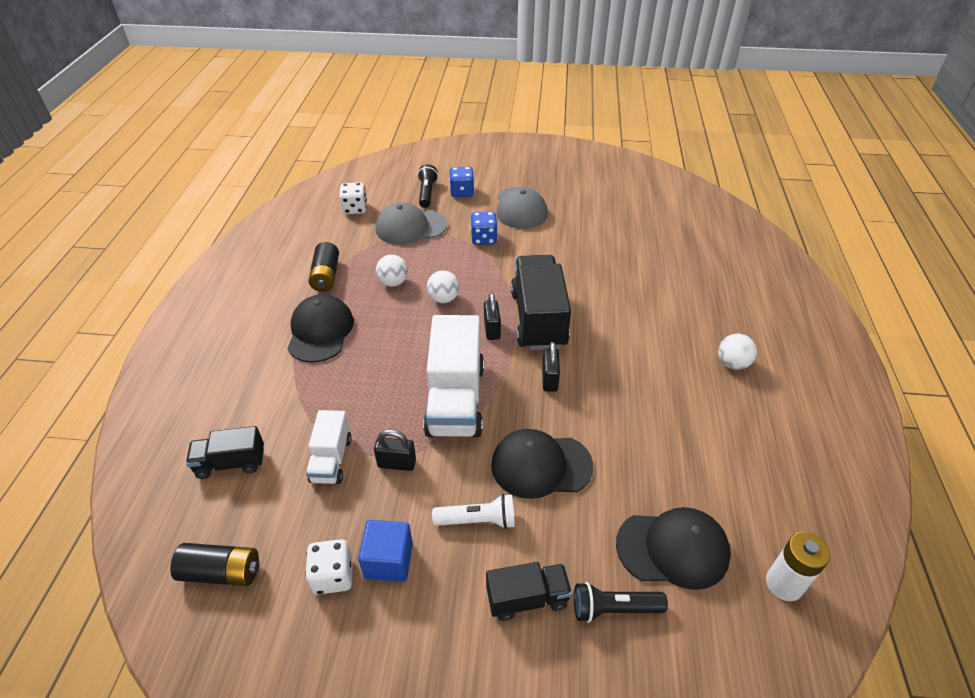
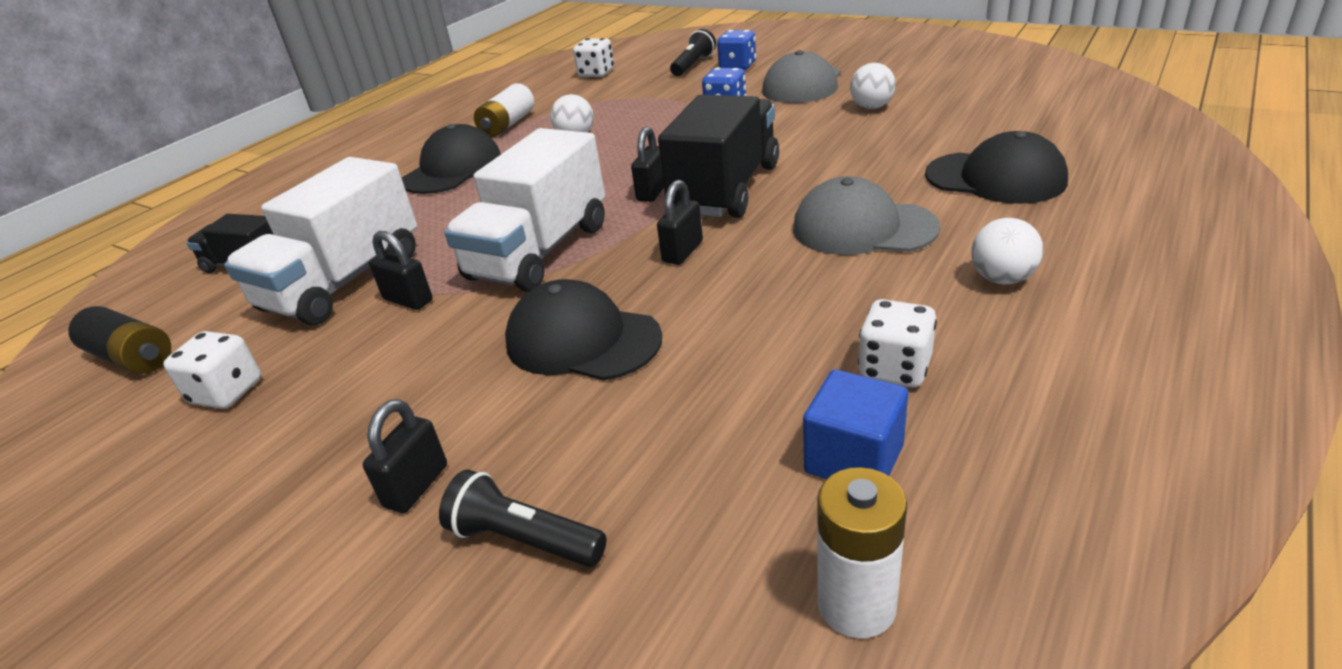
camera: 30 degrees right, 10 degrees down
(326, 276) = (507, 124): black battery -> white battery
(331, 459) = (343, 282): white truck -> white truck, size x1.83
(389, 560) = (298, 394): blue cube -> blue cube (854, 459)
(410, 227) = (644, 92): grey cap -> grey cap (863, 228)
(443, 299) = (620, 157): white ball -> white ball (871, 107)
(478, 520) = (442, 380): white flashlight -> none
(527, 598) = (416, 486): black truck -> black padlock
(673, 549) = (689, 490): black cap -> black cap (995, 178)
(718, 440) = (894, 368): none -> white dice

